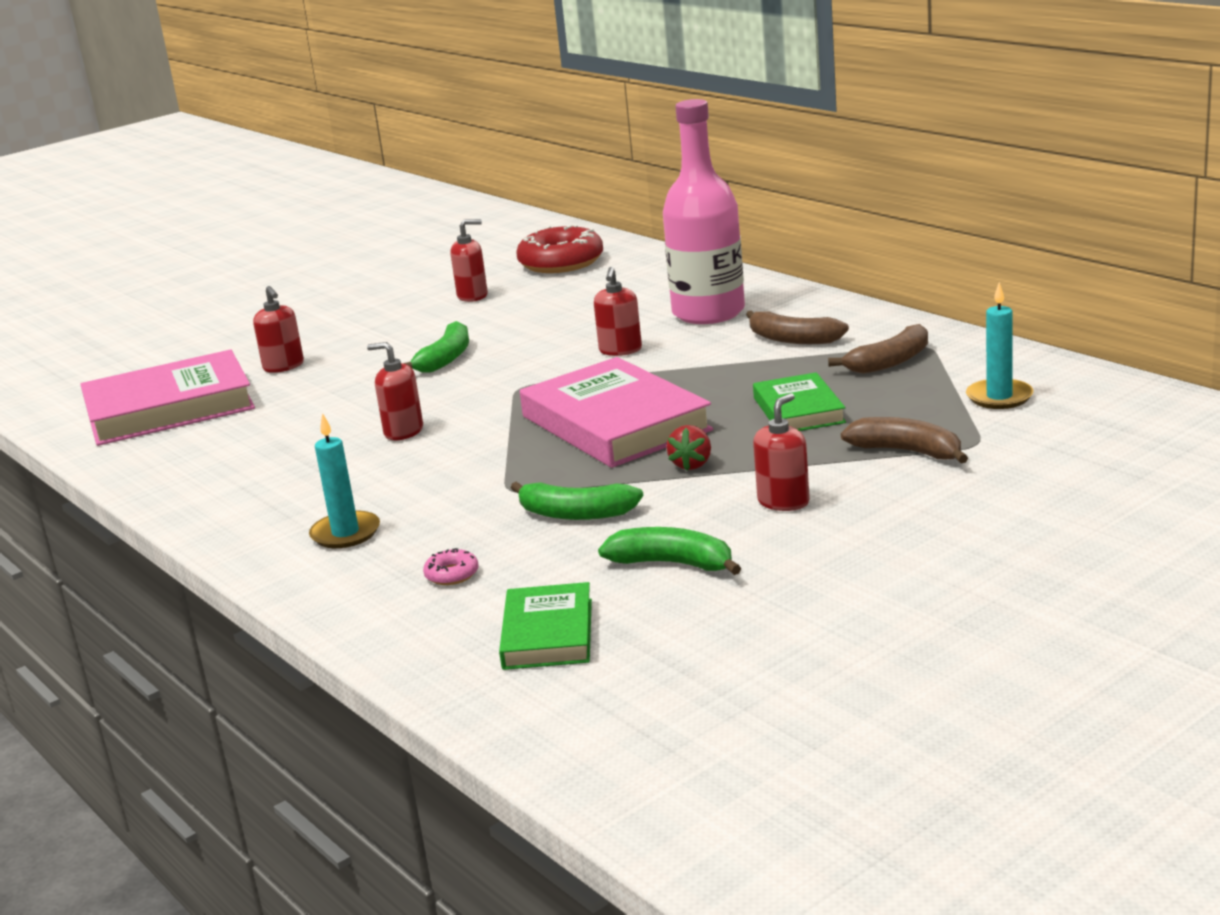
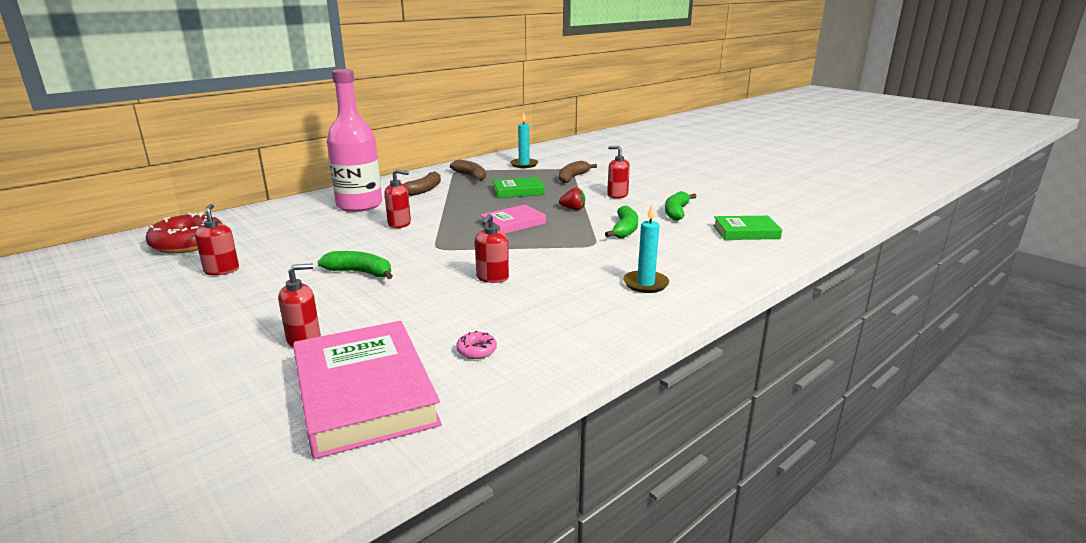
camera: 95 degrees left, 0 degrees up
(452, 574) = (693, 253): pink donut -> pink donut (476, 350)
(615, 423) = (513, 223): pink book -> pink book, size x0.56

